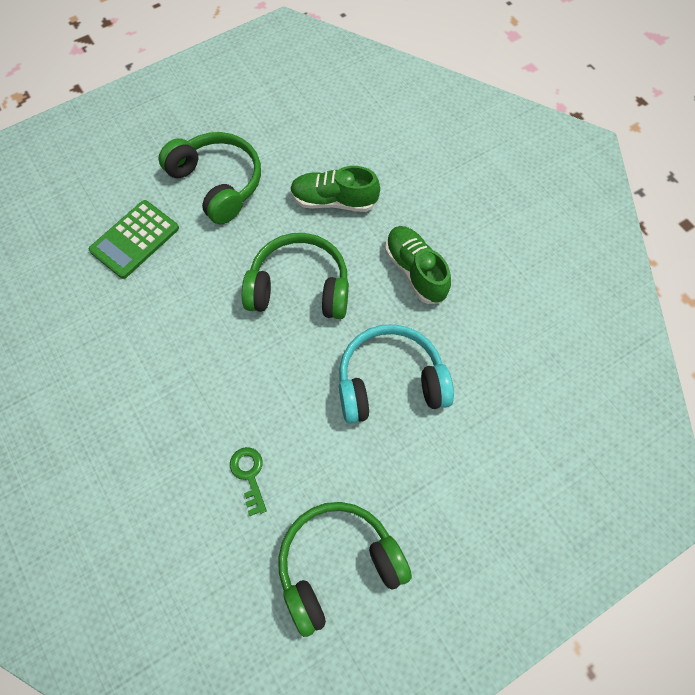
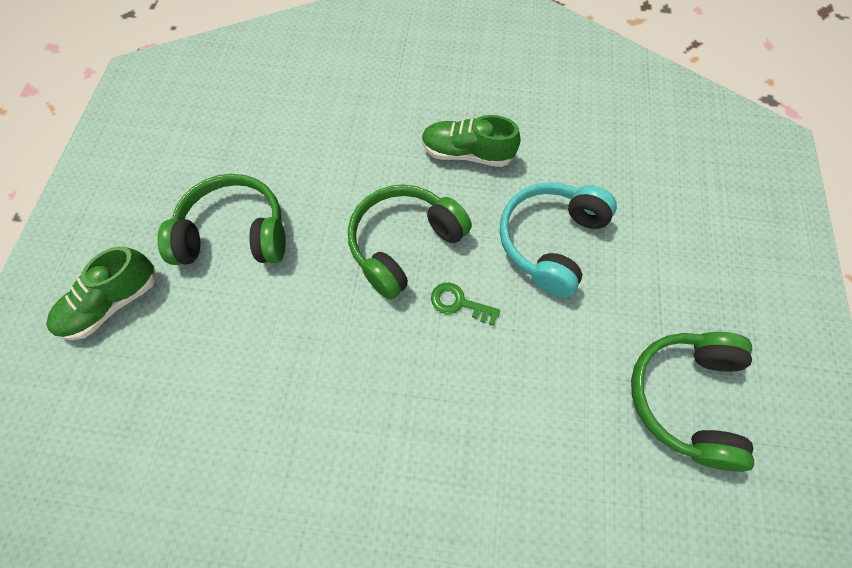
camera: 50 degrees left, 0 degrees up
(135, 239) = (218, 346): green calculator -> none
(249, 475) = (550, 413): green key -> green key (458, 303)
(334, 201) = (346, 160): green shoe -> green shoe (112, 303)

